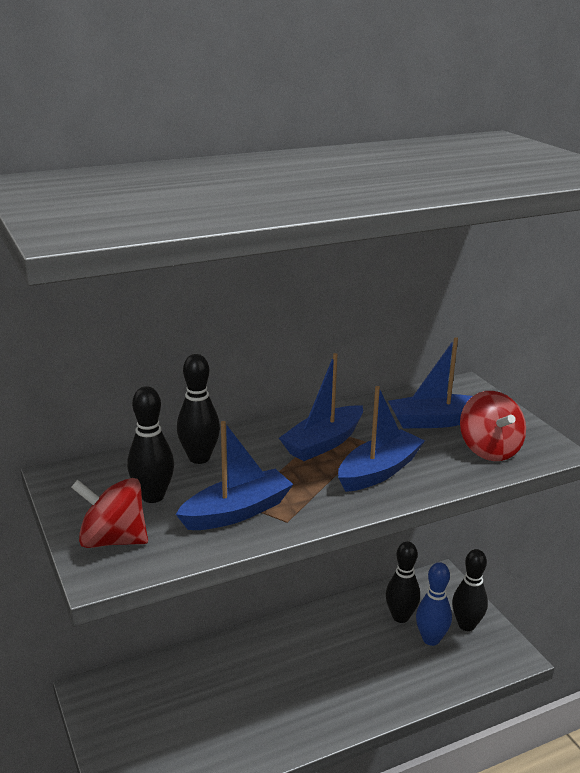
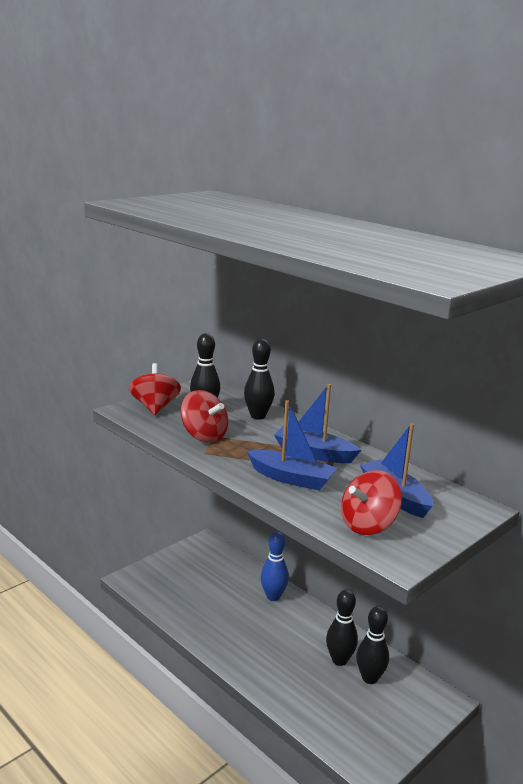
camera: 70 degrees right, 5 degrees down
(237, 512) = (204, 436): blue boat -> red spinning top
(431, 639) = (354, 702): blue bowling pin -> blue bowling pin (273, 596)
(466, 625) = (390, 726): black bowling pin -> black bowling pin (339, 660)

